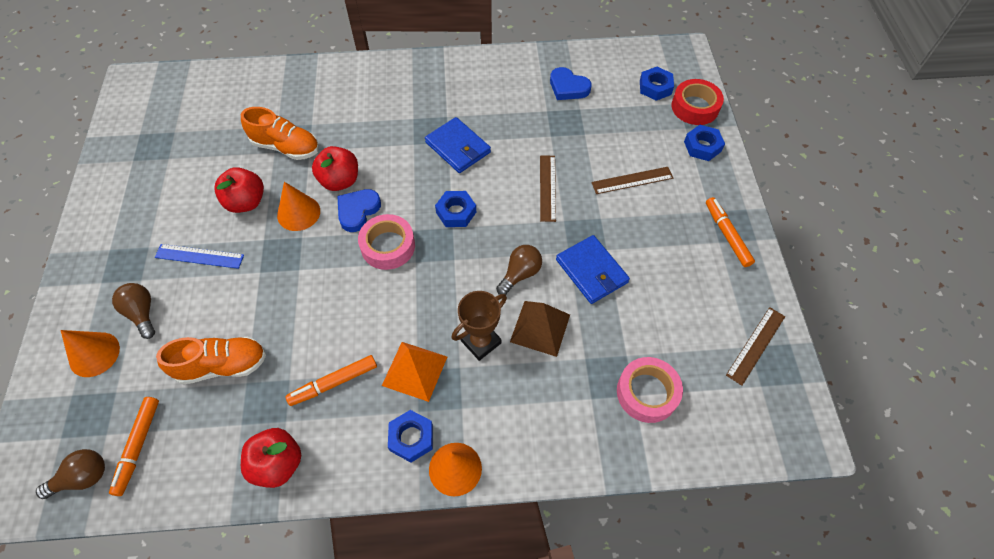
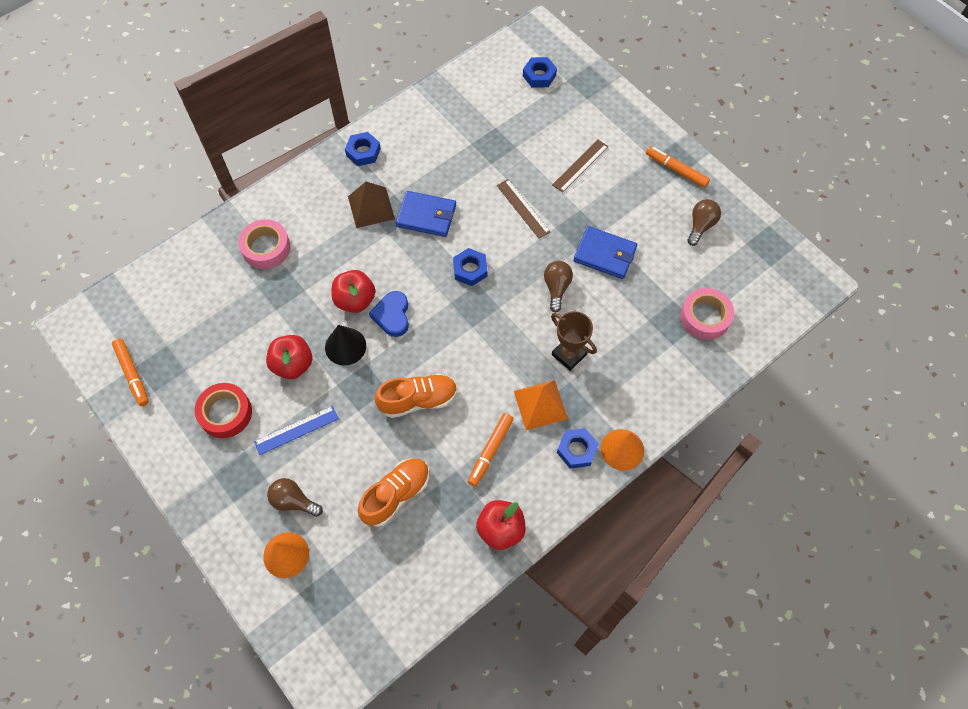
camera: 35 degrees left, 5 degrees up
(83, 477) = (368, 637): brown light bulb -> brown light bulb (701, 226)
(138, 446) = (388, 589): orange marker -> orange marker (132, 374)
(286, 147) = (282, 299): orange shoe -> orange shoe (418, 400)
(298, 213) = (345, 346): orange cone -> black cone
(388, 246) = (441, 328): pink tape -> pink tape (266, 248)
(480, 341) = (569, 354): brown trophy -> brown trophy turned 60 degrees counterclockwise
(540, 328) = (601, 318): brown pyramid -> brown pyramid (371, 207)
(568, 87) = (471, 113): blue heart -> none
(695, 107) = (581, 77): red tape -> red tape (225, 413)
(702, 146) = (610, 108): blue nut -> blue nut (363, 152)
(755, 345) = (749, 240): brown ruler -> none

